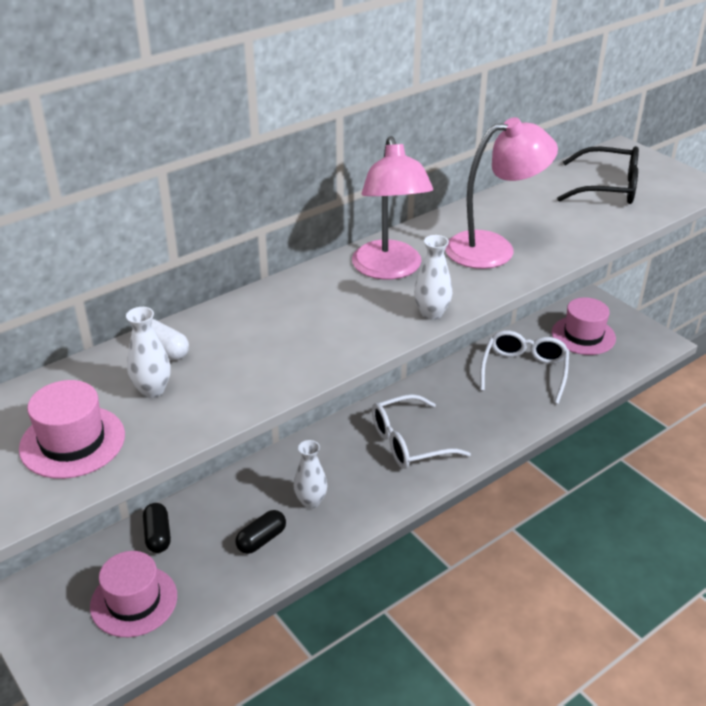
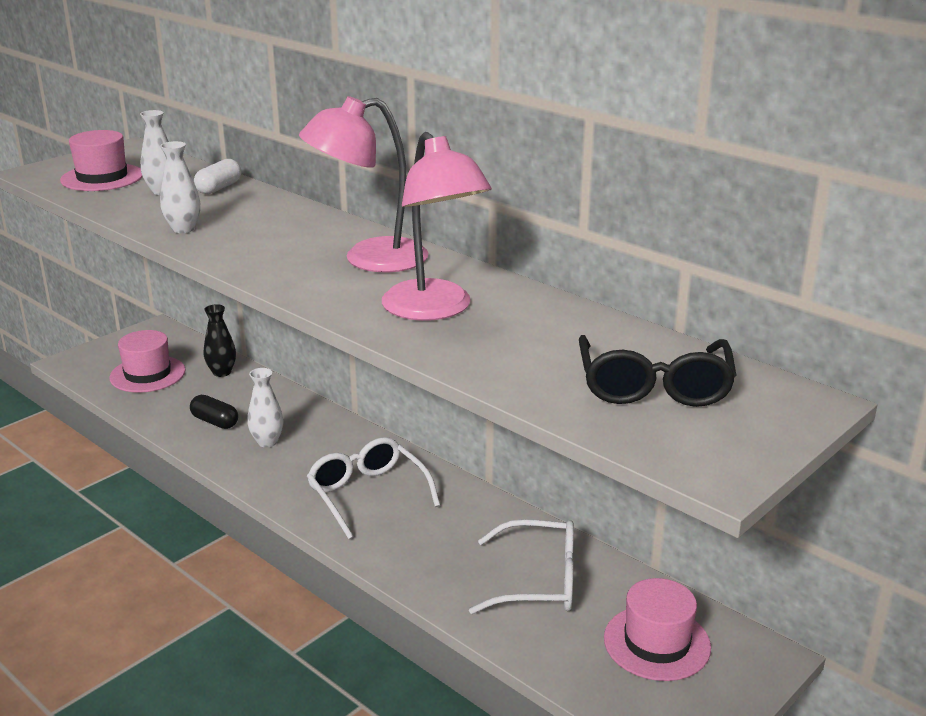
camera: 80 degrees right, 10 degrees down
(158, 535) = (222, 372): black capsule -> black vase
(431, 313) = (283, 283): white vase -> white vase (183, 229)

